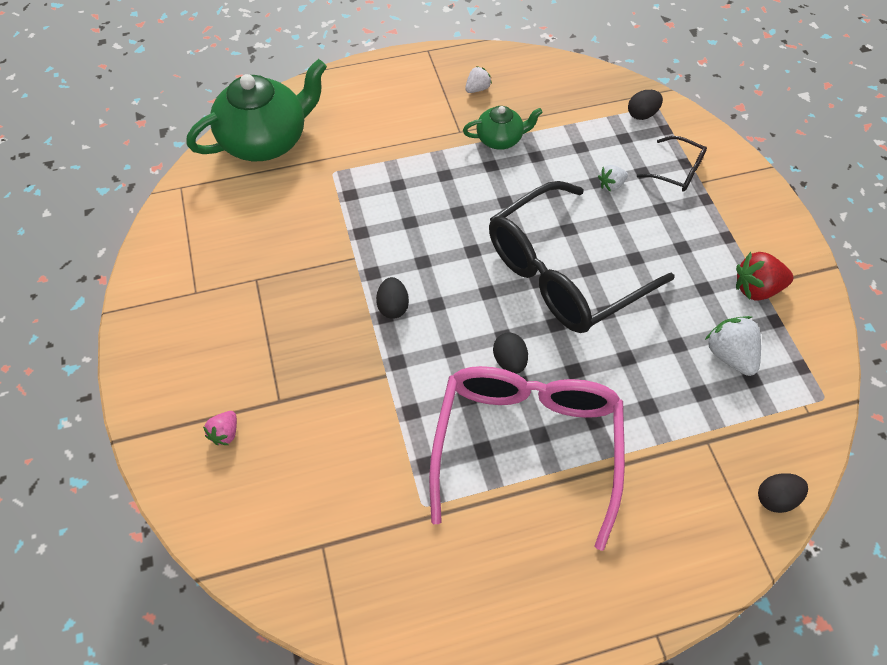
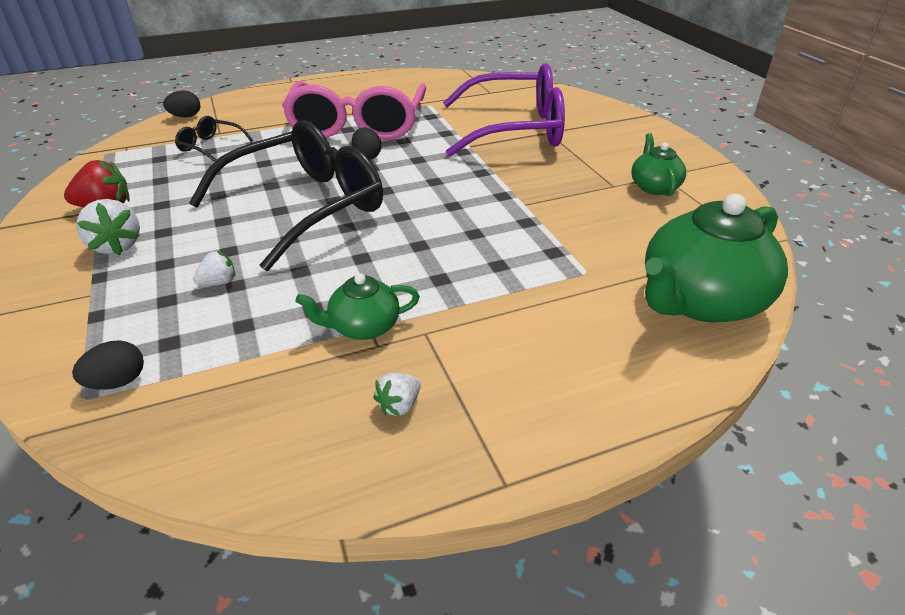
camera: 175 degrees right, 20 degrees down
(216, 274) = (654, 187): none -> green teapot
(225, 433) = (578, 119): pink strawberry -> none
(320, 412) = (514, 129): none -> purple glasses
(393, 306) = (475, 177): black egg -> none
(676, 171) = (116, 304): black glasses -> black glasses (211, 147)
(729, 355) = (169, 169): white strawberry -> white strawberry (117, 246)

